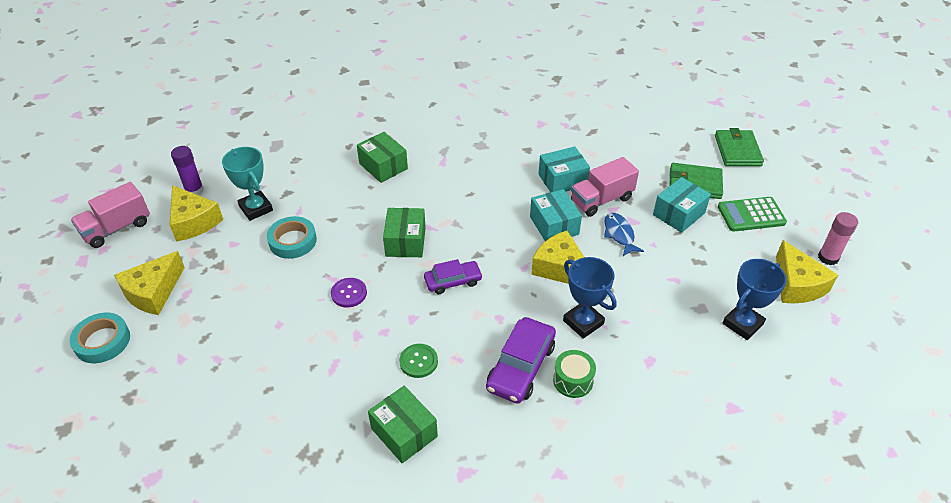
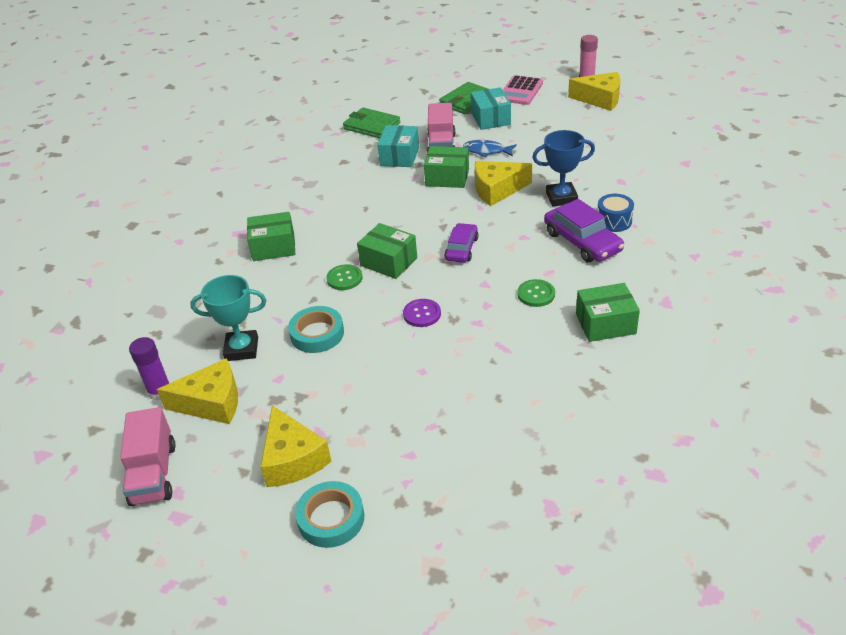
camera: 55 degrees left, 5 degrees down
(368, 225) = (344, 278): none -> green button
(554, 225) = (447, 177): turquoise box -> green box
(573, 380) = (614, 221): green drum -> blue drum
(737, 150) = (451, 72): green wallet -> green wallet (371, 126)
(742, 324) = (617, 132): blue trophy -> none
(751, 215) = (520, 91): green calculator -> pink calculator

